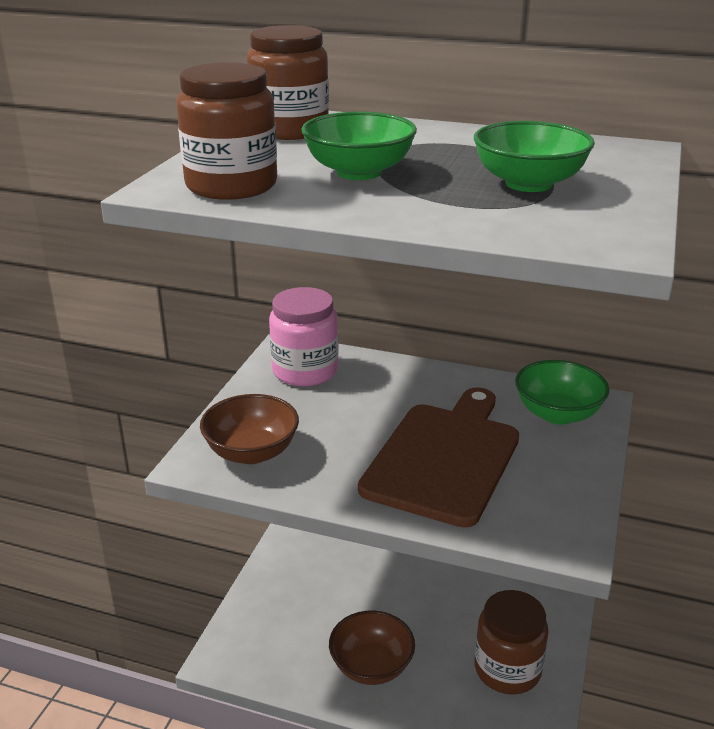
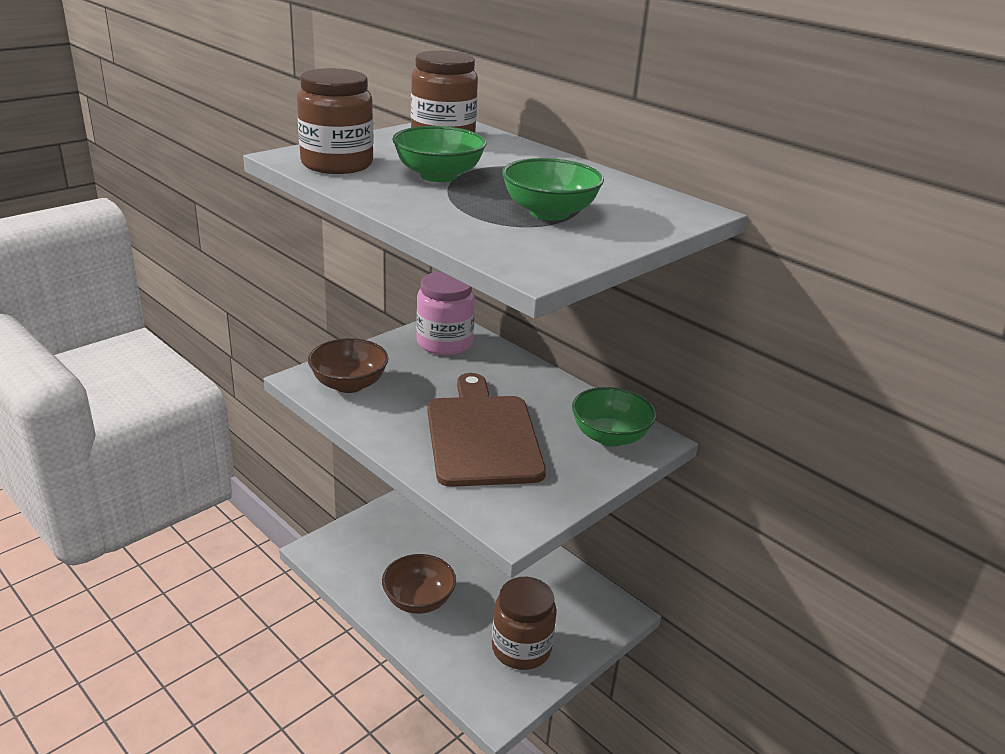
camera: 25 degrees right, 0 degrees up
(444, 458) = (482, 436): brown cutting board -> brown cutting board turned 60 degrees counterclockwise

